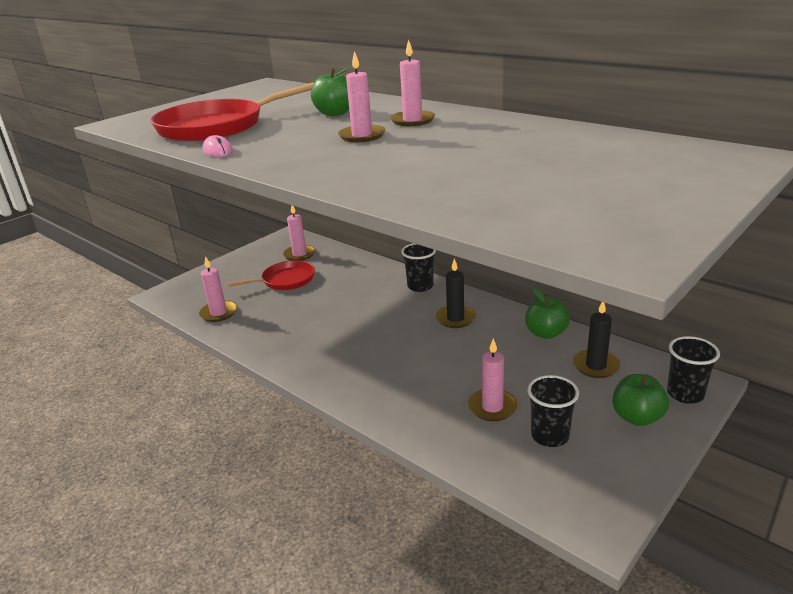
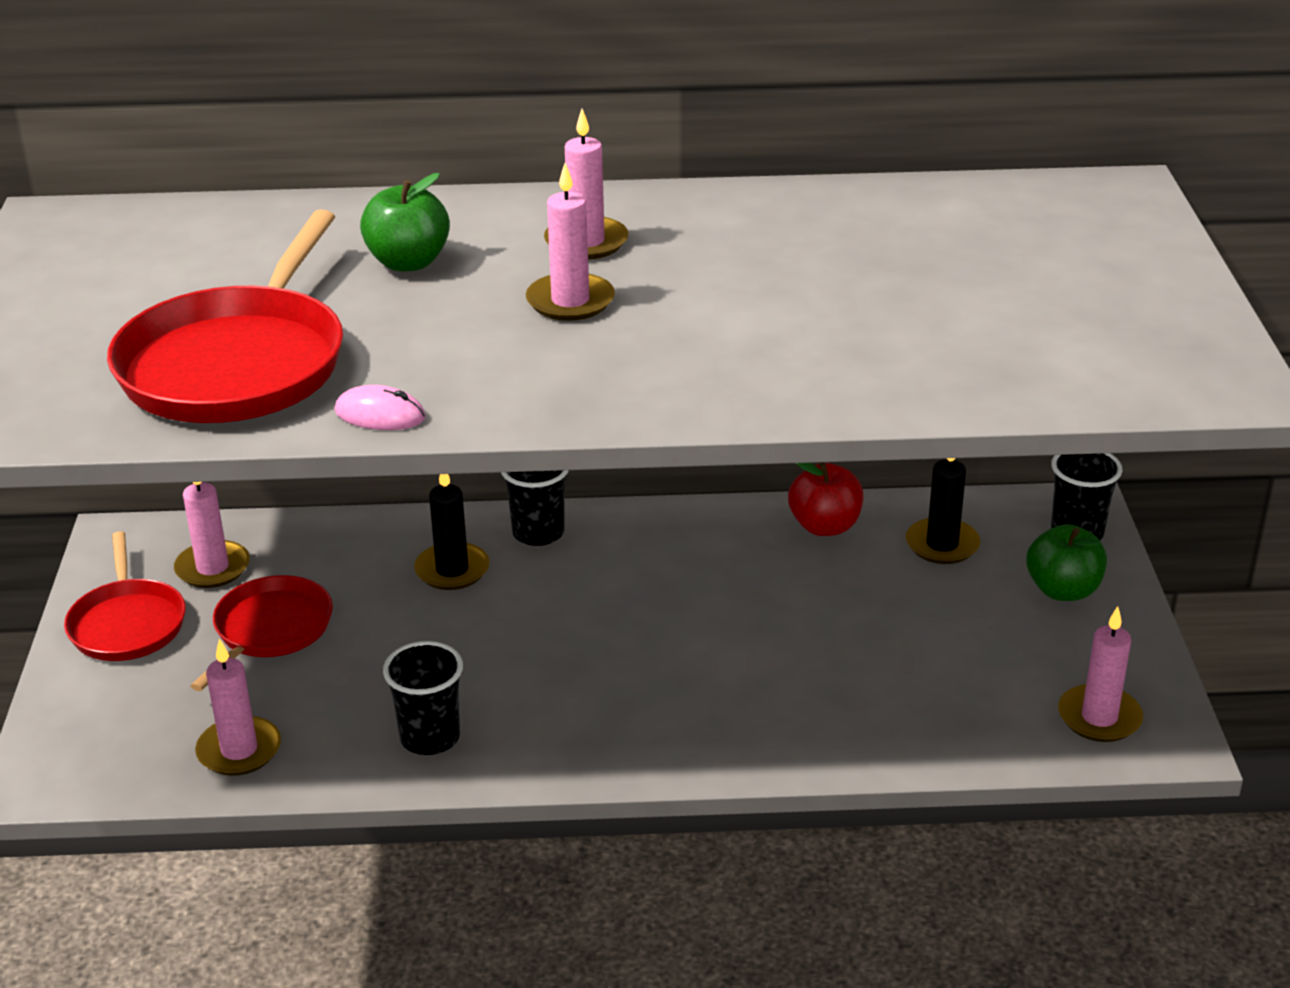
camera: 45 degrees left, 5 degrees up
(251, 261) = (127, 623): none -> red pan
(455, 318) = (671, 563): black candle -> black candle (452, 570)
(492, 407) = (893, 667): pink candle -> pink candle (1099, 717)
(546, 333) = (825, 526): green apple -> red apple
(549, 436) = (1002, 666): black cup -> black cup (430, 737)

